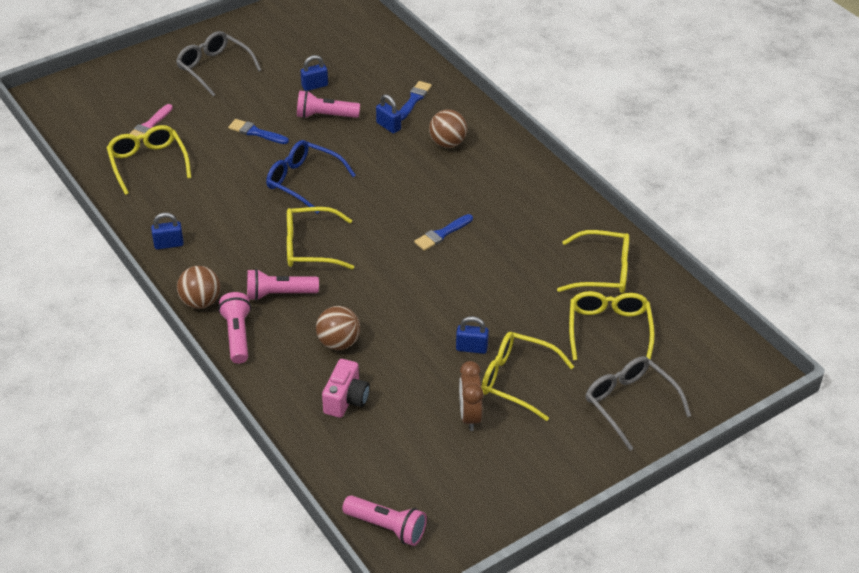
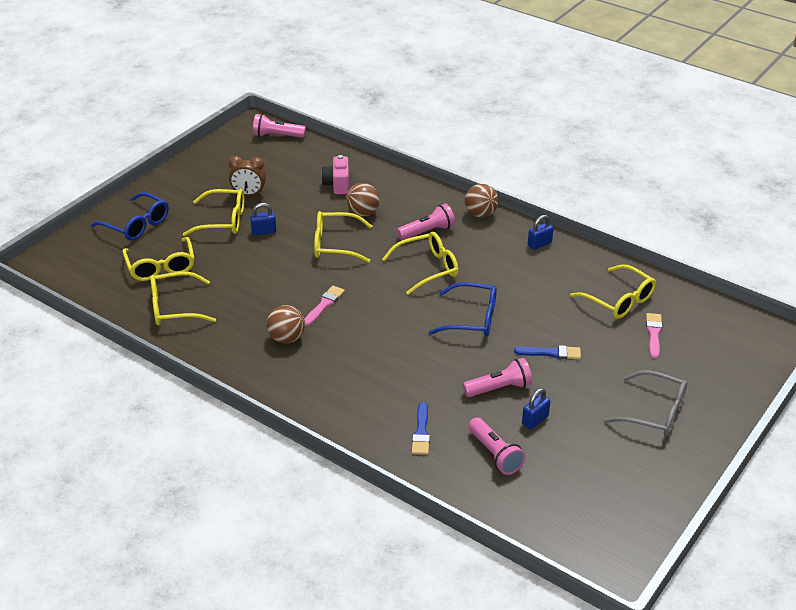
camera: 160 degrees right, 5 degrees down
(237, 335) = (437, 201): pink flashlight -> pink flashlight (495, 454)
(388, 126) = (429, 393): blue padlock -> none
(395, 306) = (335, 244): none -> yellow glasses
(442, 234) = (324, 304): blue brush -> pink brush
(447, 143) = (361, 391): brown ball -> brown ball (286, 338)
(469, 416) = (249, 194): brown clock -> brown clock turned 120 degrees clockwise
(629, 404) = (136, 225): grey glasses -> blue glasses

